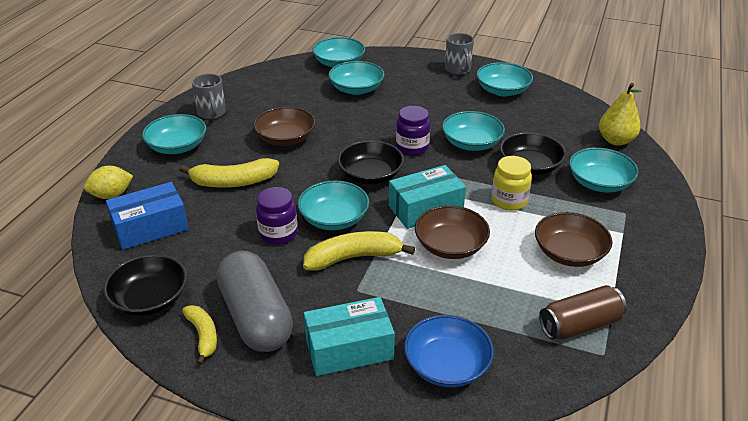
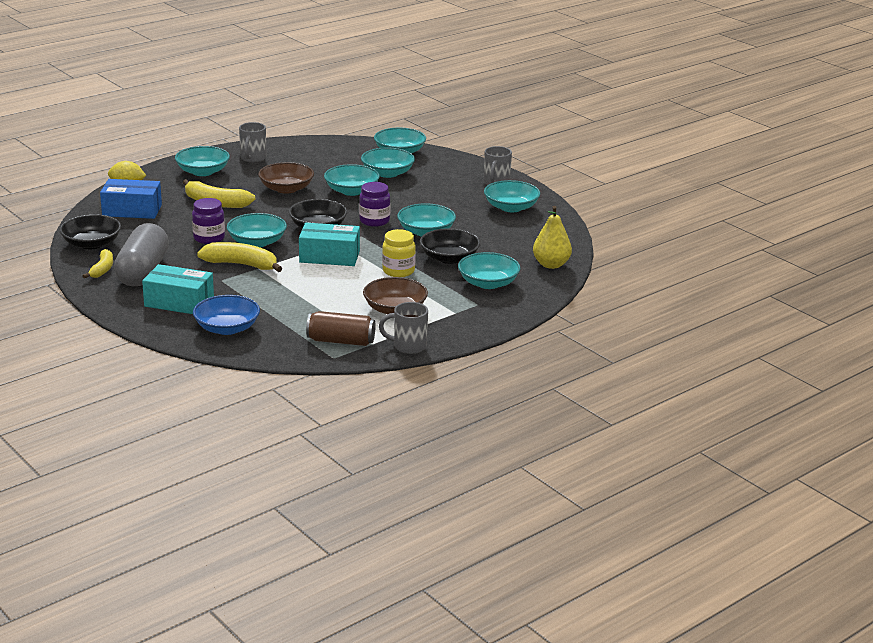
camera: 30 degrees right, 10 degrees down
(349, 120) = (351, 191): none -> turquoise bowl
(450, 246) = (316, 279): brown bowl -> none
(646, 300) = (408, 346): none -> grey mug

